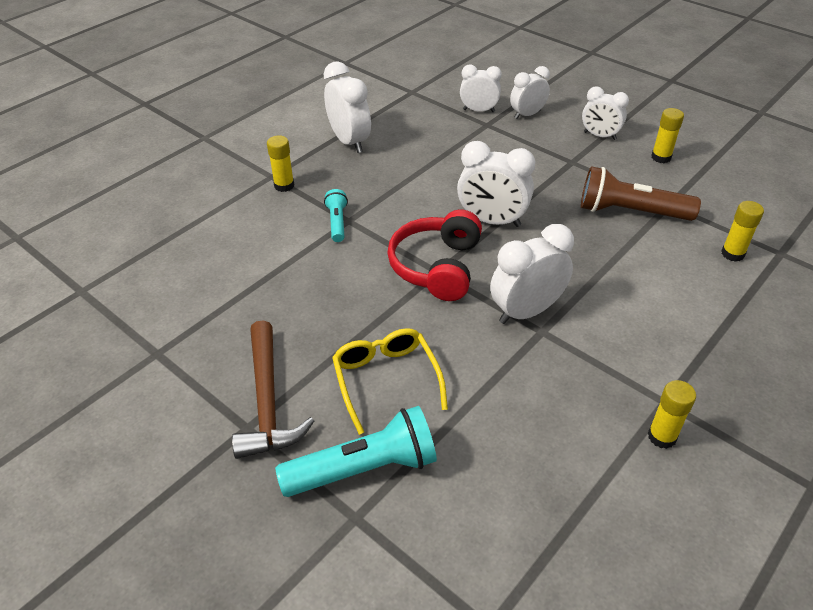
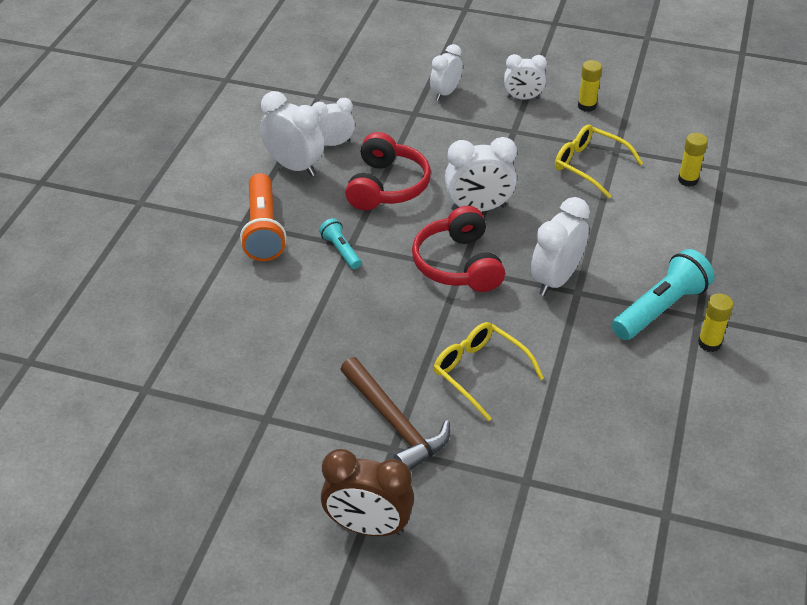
camera: 25 degrees left, 0 degrees up
(163, 502) = (368, 527): none -> brown clock
(284, 185) = (263, 229): yellow glue stick -> orange flashlight
(364, 469) = (509, 444): turquoise flashlight -> turquoise flashlight (660, 308)
(418, 179) = (387, 186): none -> red headphones
(479, 110) = (397, 100): white clock -> white clock (333, 144)
(630, 212) = (589, 165): brown flashlight -> yellow glasses

